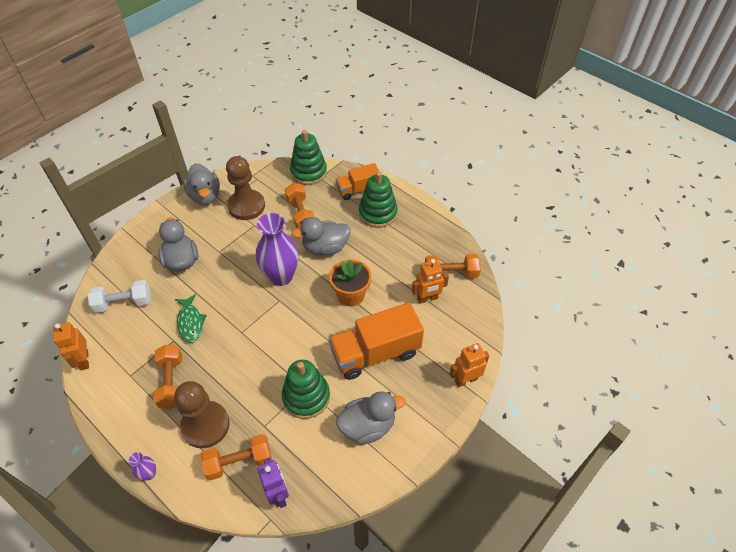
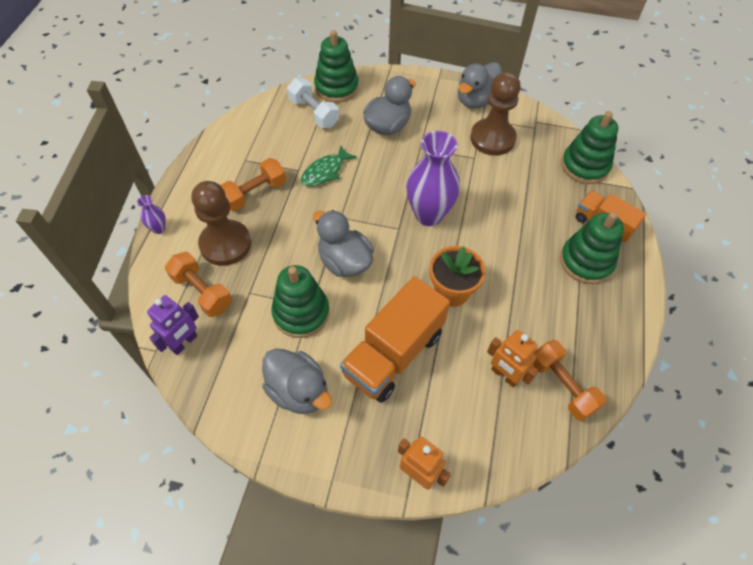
camera: 60 degrees right, 5 degrees up
(84, 360) = (241, 121): orange robot -> none
(111, 275) = (336, 87): none -> green stacking toy
(300, 214) = (522, 189): orange dumbbell -> none
(325, 248) = (495, 235): grey duck -> grey duck (344, 261)
(375, 353) = (393, 354): orange truck -> orange truck turned 90 degrees counterclockwise

